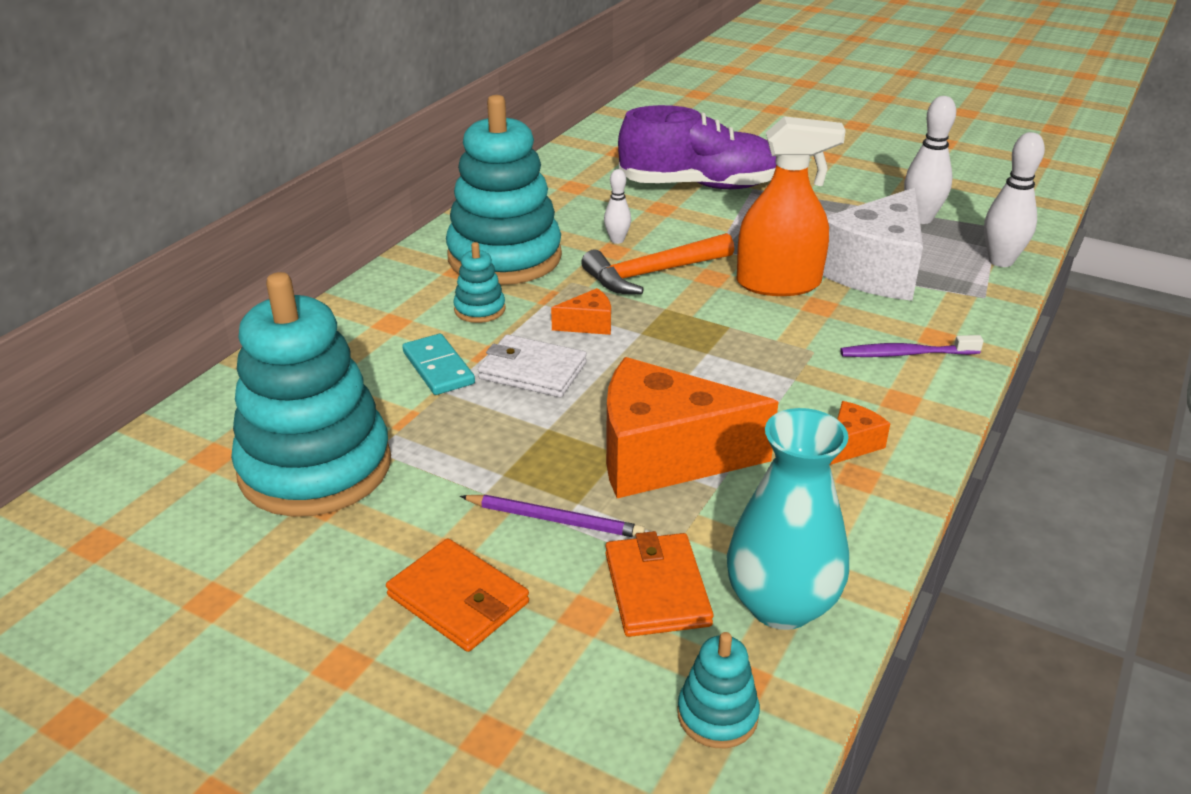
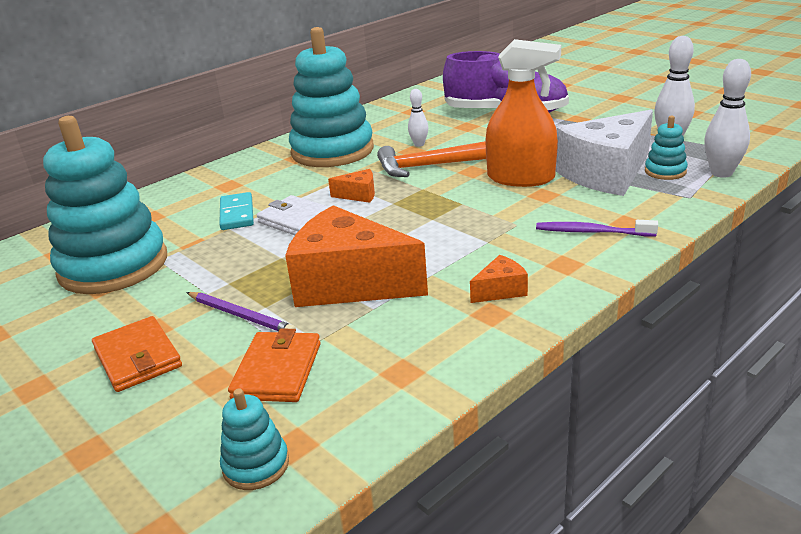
camera: 20 degrees right, 5 degrees down
(479, 309) = (291, 181): turquoise stacking toy -> turquoise stacking toy (665, 171)
(781, 605) = (362, 395): turquoise vase -> none

